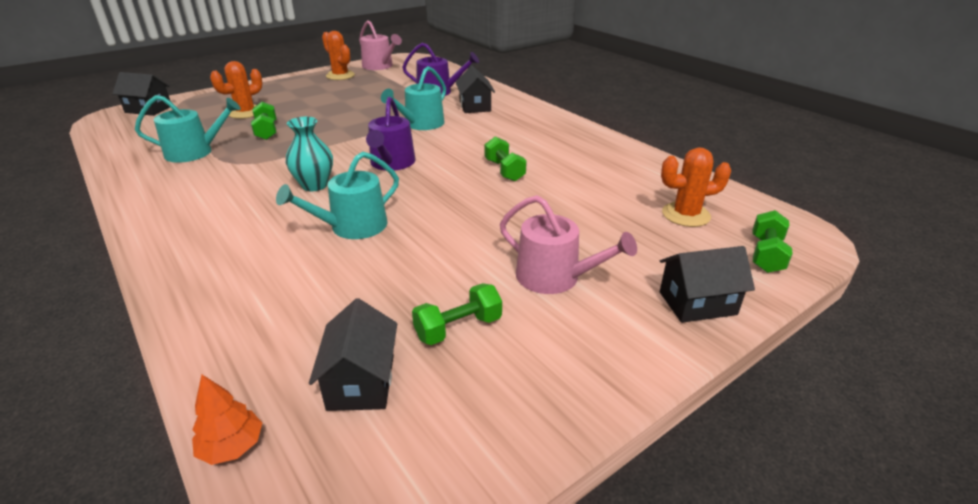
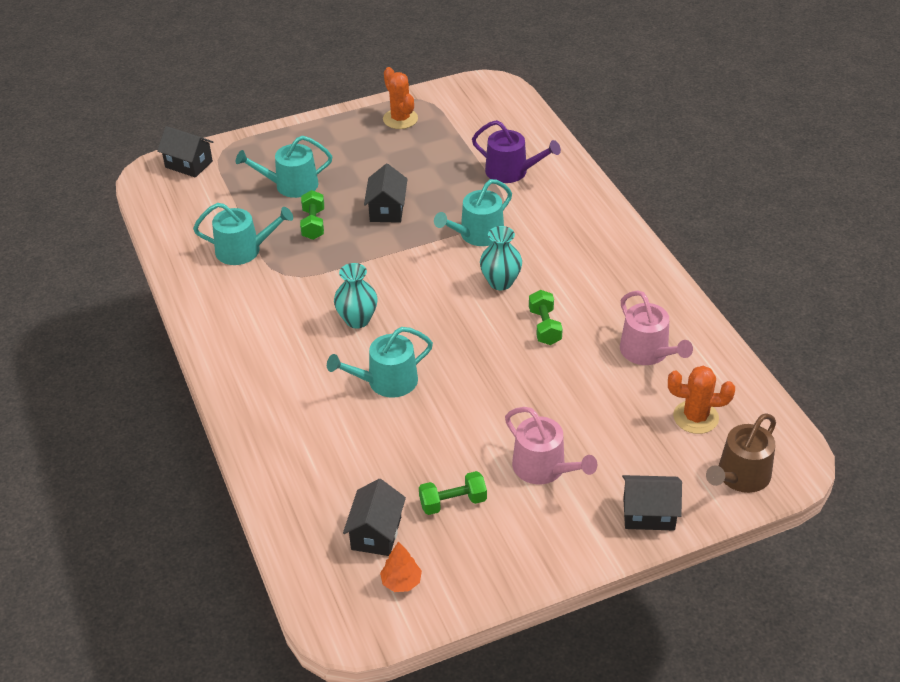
camera: 15 degrees right, 10 degrees up
(232, 447) = (292, 563): orange tree -> orange tree (401, 582)
(245, 112) = (291, 185): orange cactus -> turquoise watering can
(380, 66) = (451, 102): pink watering can -> pink watering can (648, 352)
(391, 163) = (435, 298): purple watering can -> none
(451, 148) = (500, 282): none -> turquoise vase
(475, 106) = (546, 208): black house -> black house (387, 210)
(766, 255) = (740, 476): green dumbbell -> brown watering can

